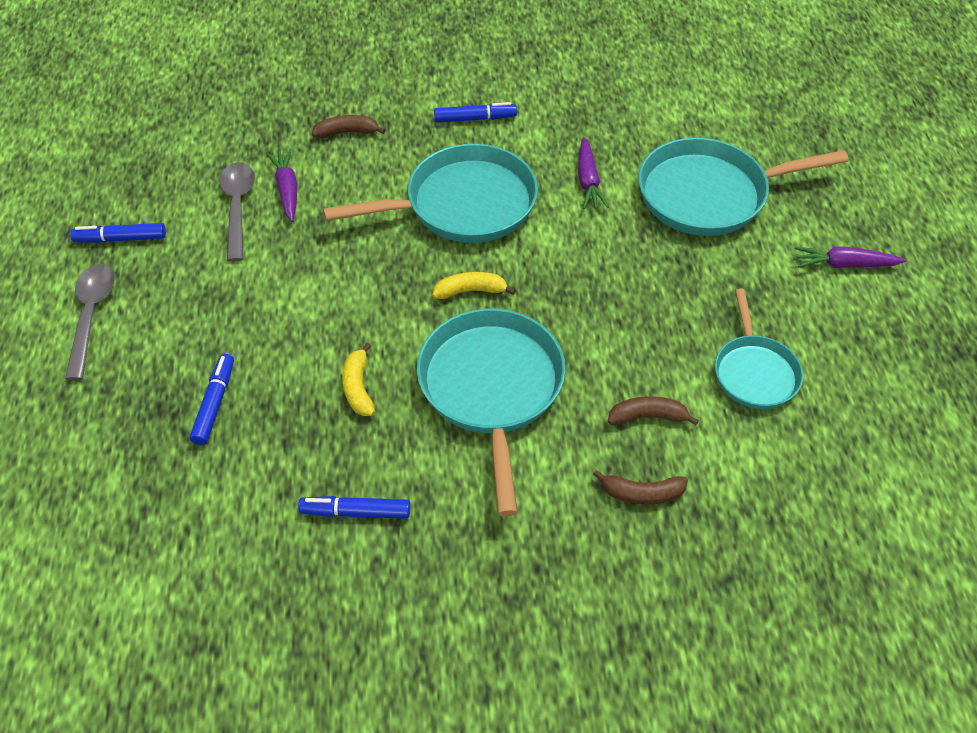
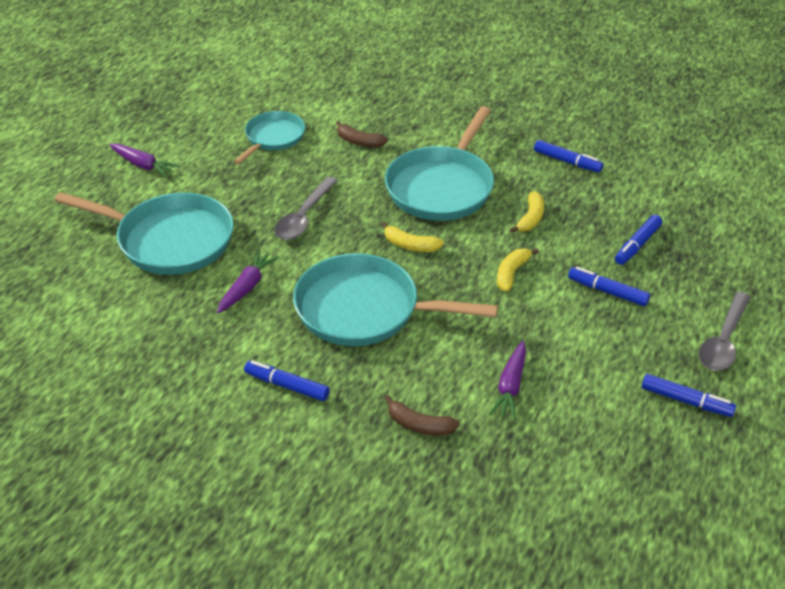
camera: 150 degrees left, 10 degrees down
(230, 324) = (607, 291): none -> blue marker
(238, 207) = (564, 388): grey spoon -> grey spoon (303, 217)
(343, 303) = (511, 273): none -> yellow banana
(642, 493) = (397, 115): brown banana -> none

